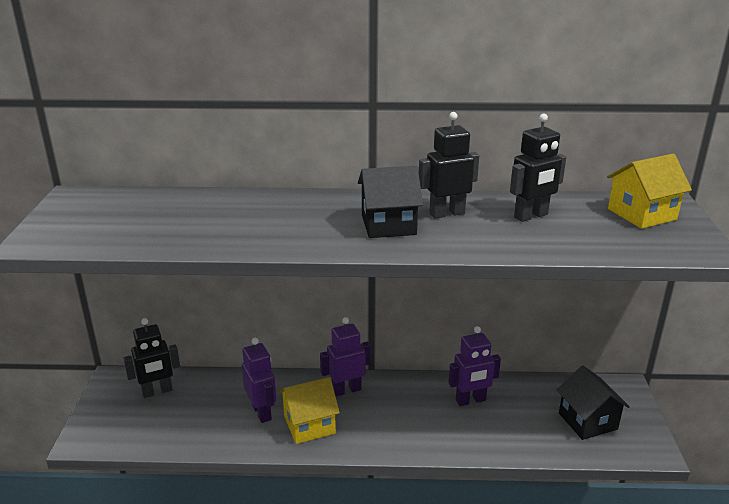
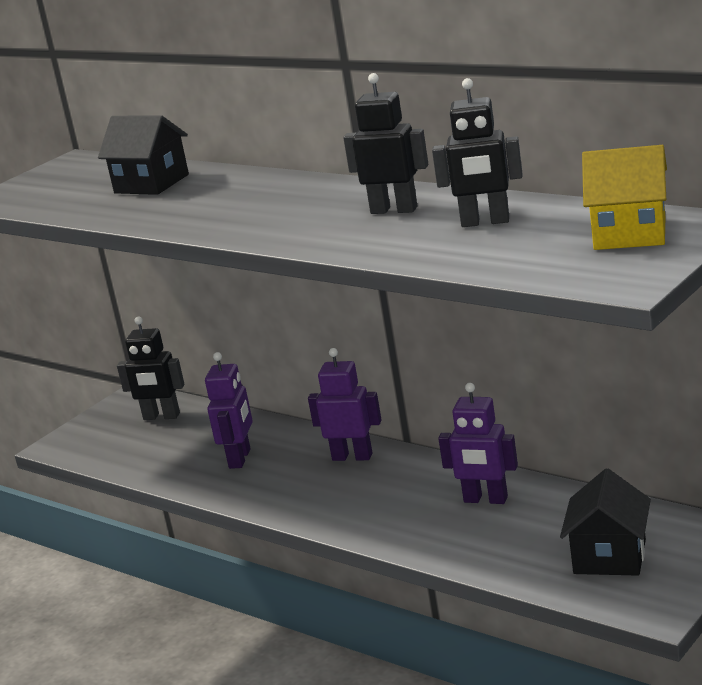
camera: 40 degrees right, 5 degrees down
(309, 424) = (275, 481): yellow house -> none
(388, 225) = (312, 216): black house -> black house (151, 184)

